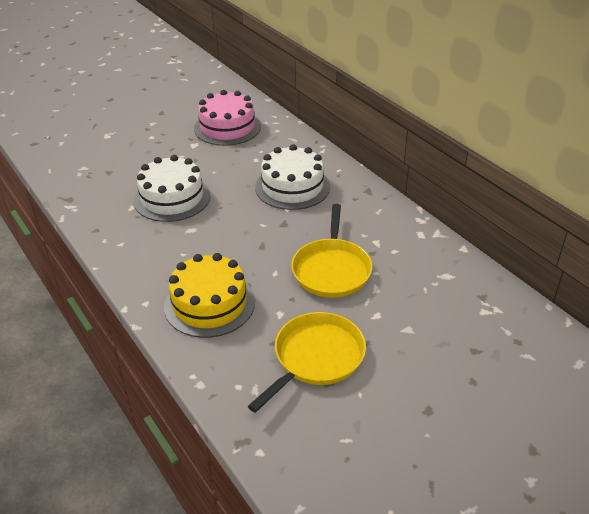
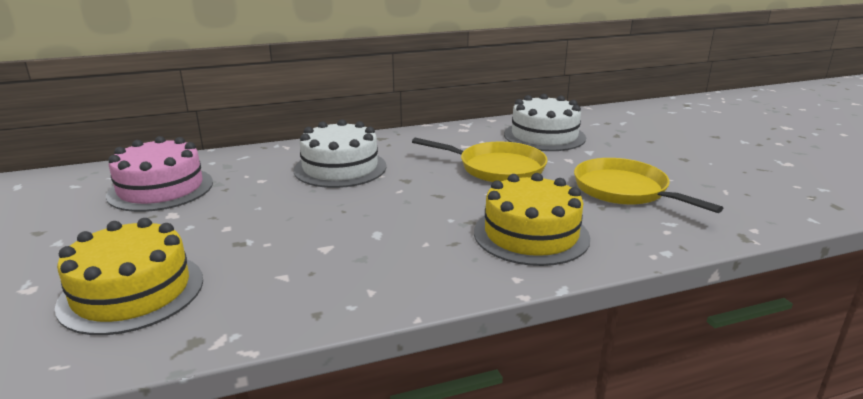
camera: 75 degrees left, 15 degrees down
(108, 165) = (132, 292): none -> yellow cake
(172, 198) = (290, 241): white cake -> white cake (544, 136)

